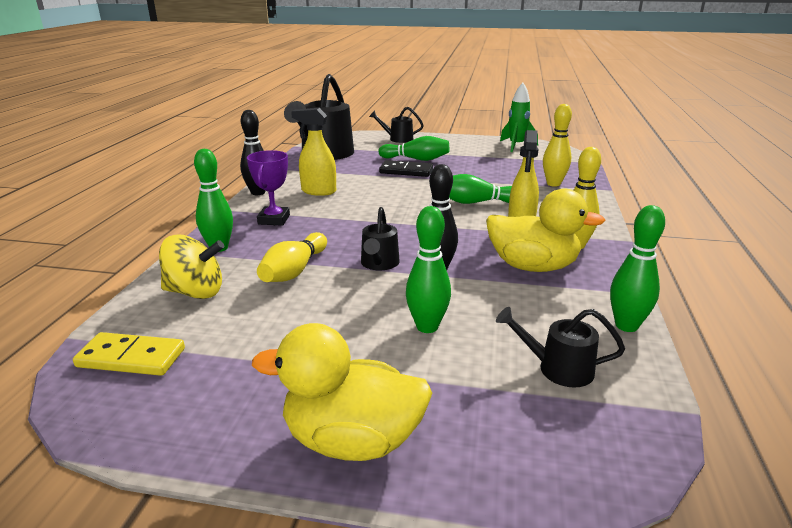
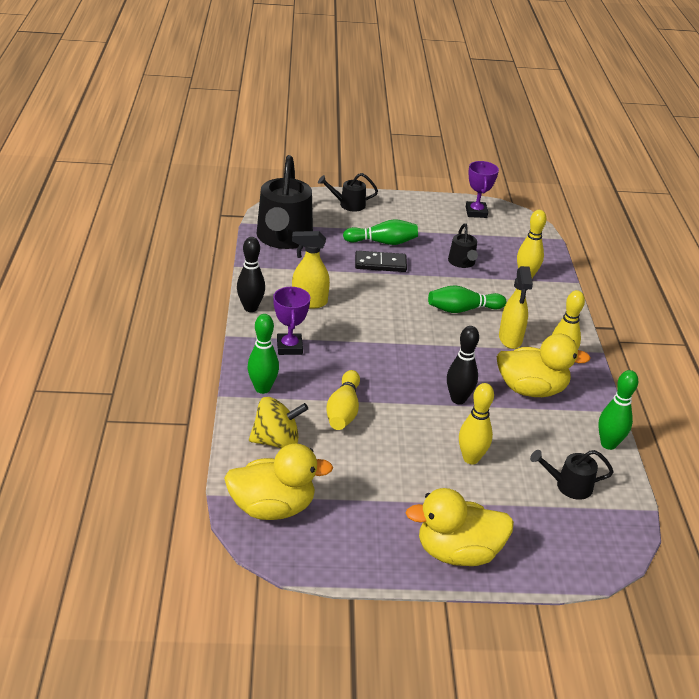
camera: 15 degrees left, 10 degrees up
(131, 358) = (272, 507): yellow domino -> yellow duck
(379, 264) = (409, 397): black watering can -> black watering can (462, 263)
(427, 327) = (471, 458): green bowling pin -> yellow bowling pin
(516, 146) = (476, 212): green rocket -> purple trophy

